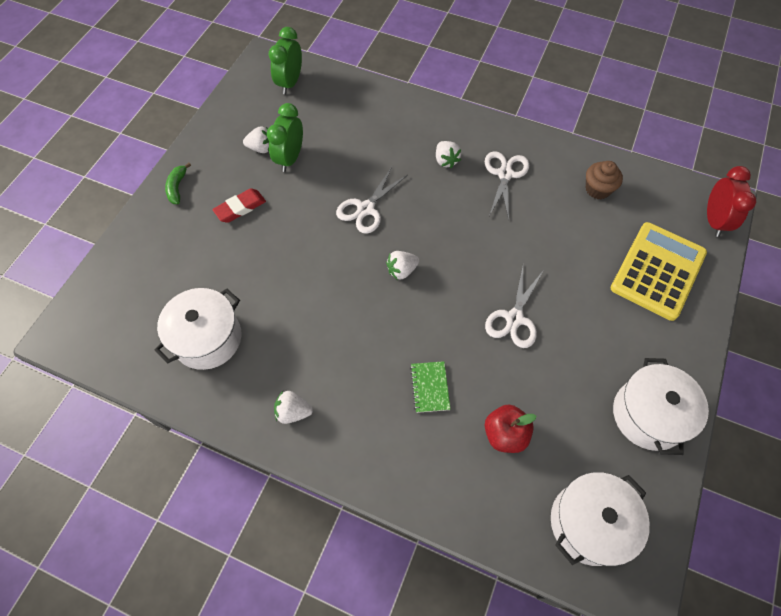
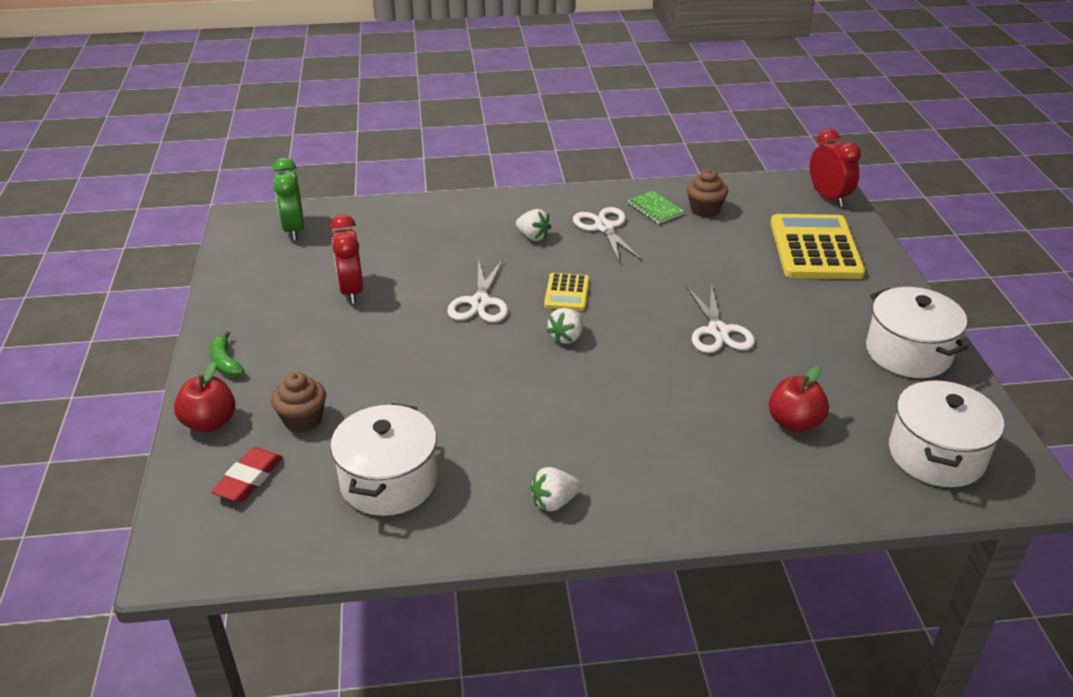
camera: 30 degrees left, 25 degrees down
(139, 235) = (210, 422): none -> red apple
(191, 259) = (303, 419): none -> brown cupcake
(240, 208) = (326, 352): red eraser -> red eraser (248, 479)
(261, 148) = (307, 294): white strawberry -> none
(290, 158) = (351, 291): green clock -> red clock
(430, 387) = (685, 418): green notebook -> green notebook (655, 209)
(431, 227) = (567, 292): none -> yellow calculator

